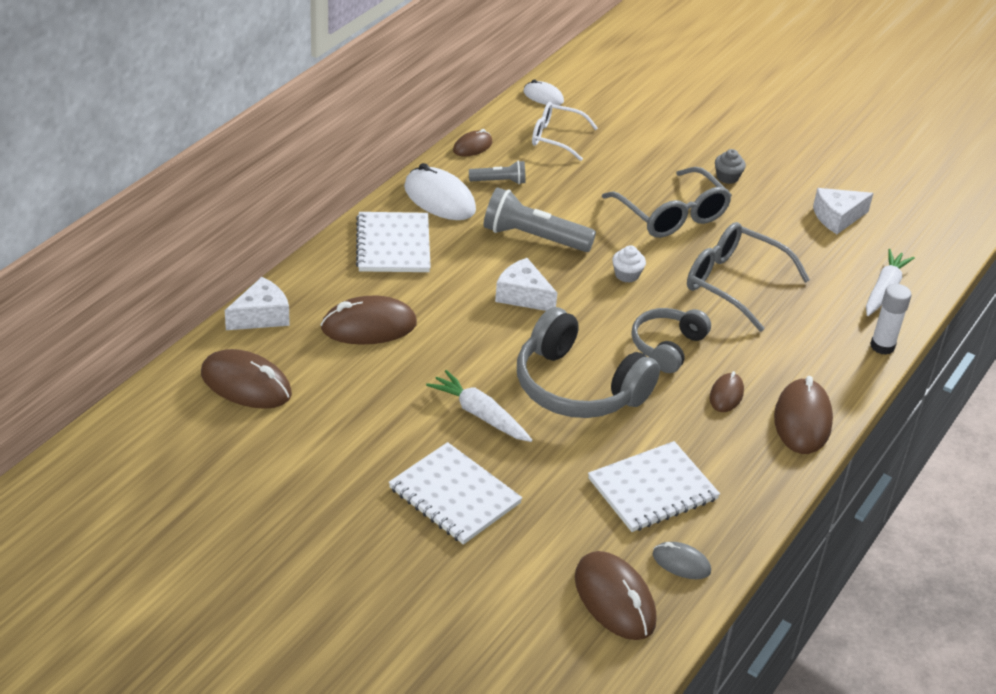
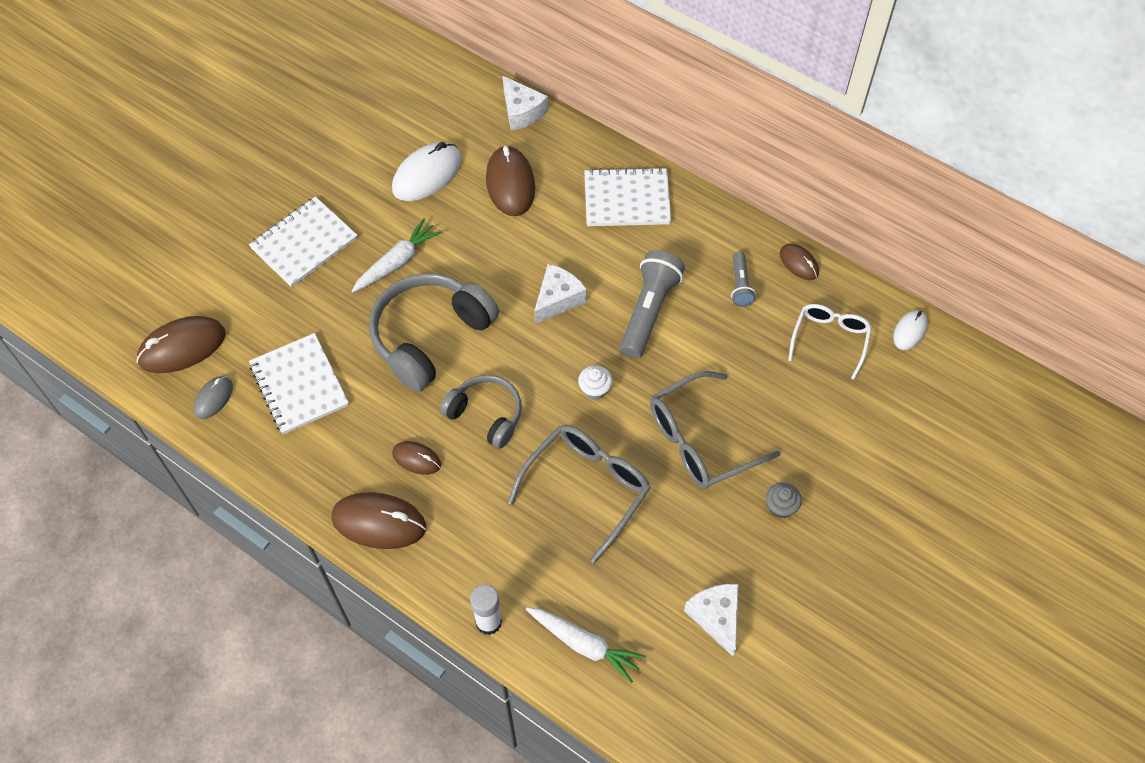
camera: 95 degrees right, 20 degrees up
(246, 384) = (437, 107): brown mouse -> none
(439, 199) = (703, 235): white mouse -> white mouse (427, 174)

